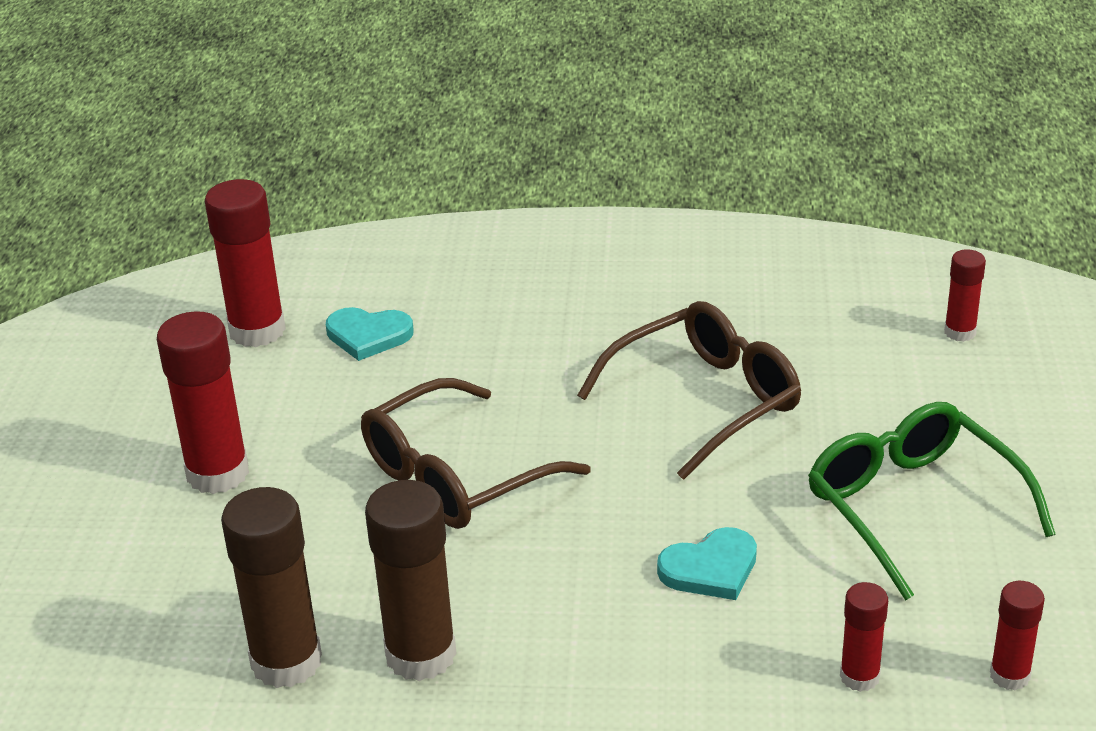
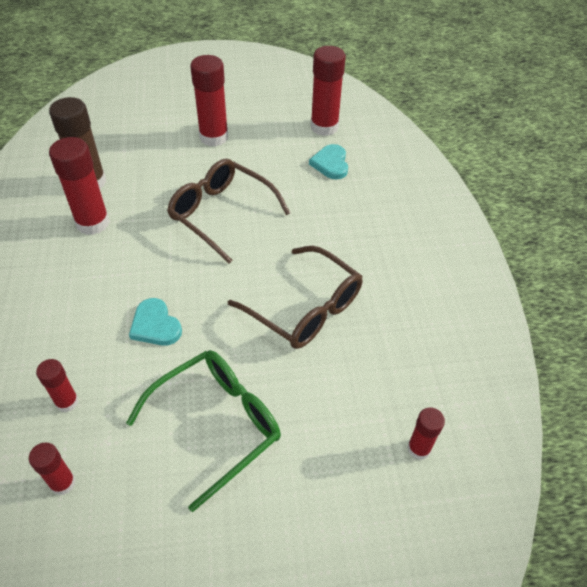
camera: 75 degrees right, 15 degrees up
(421, 655) = (93, 223): brown glue stick -> red glue stick

